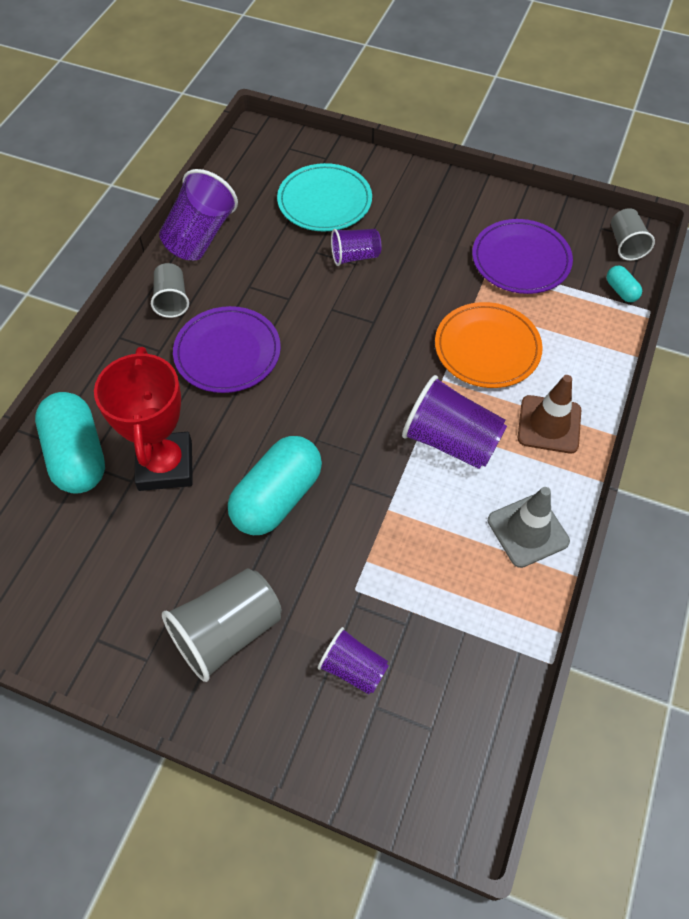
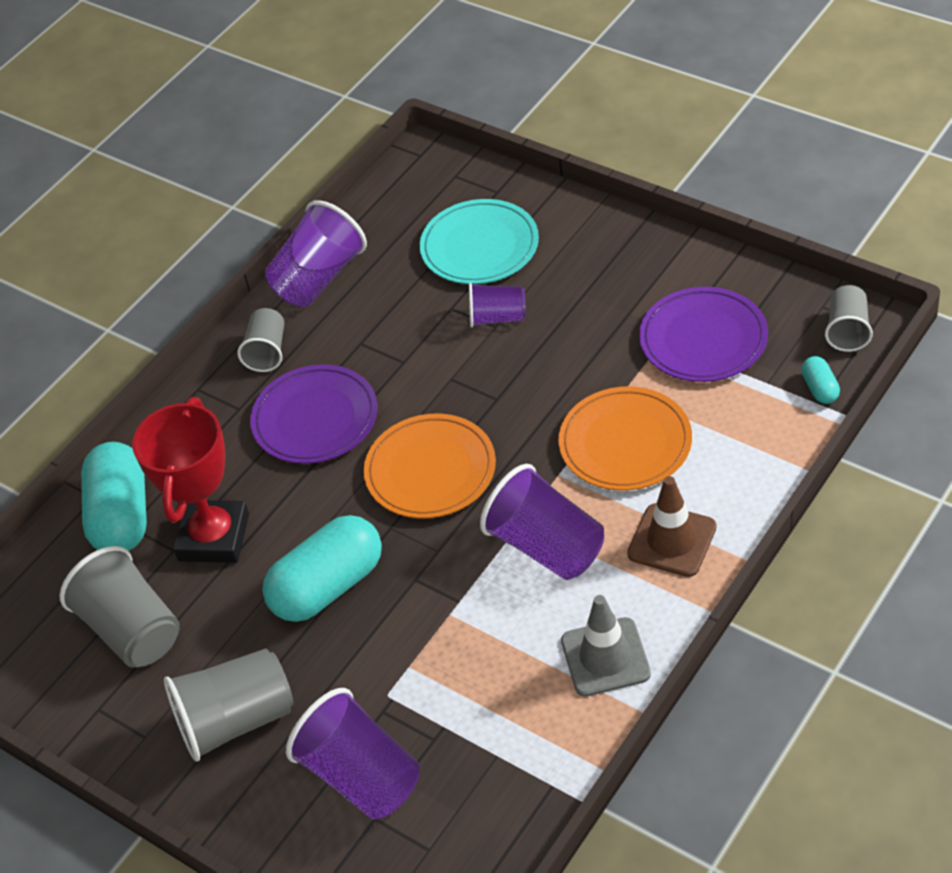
camera: 20 degrees right, 10 degrees down
(111, 559) = (132, 629): none -> grey cup
(336, 387) = (430, 470): none -> orange plate
(353, 668) = (361, 776): purple cup -> purple cup, size x1.68

